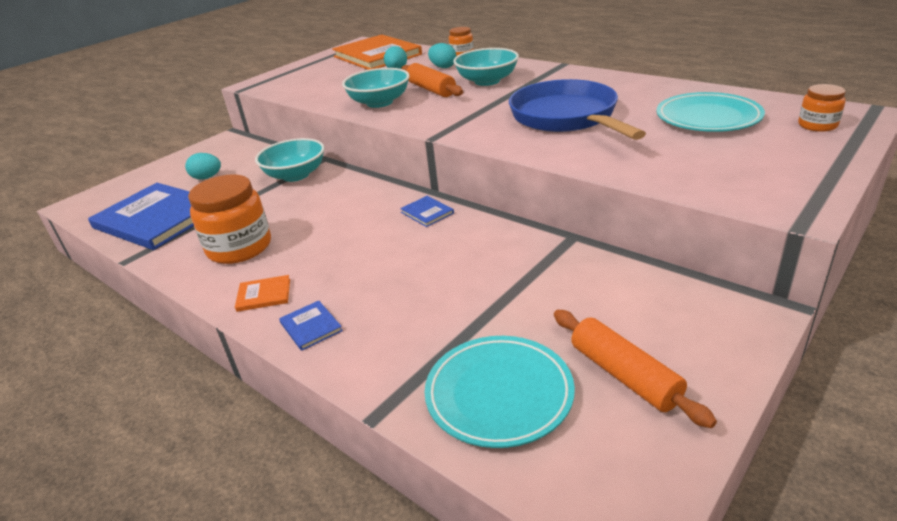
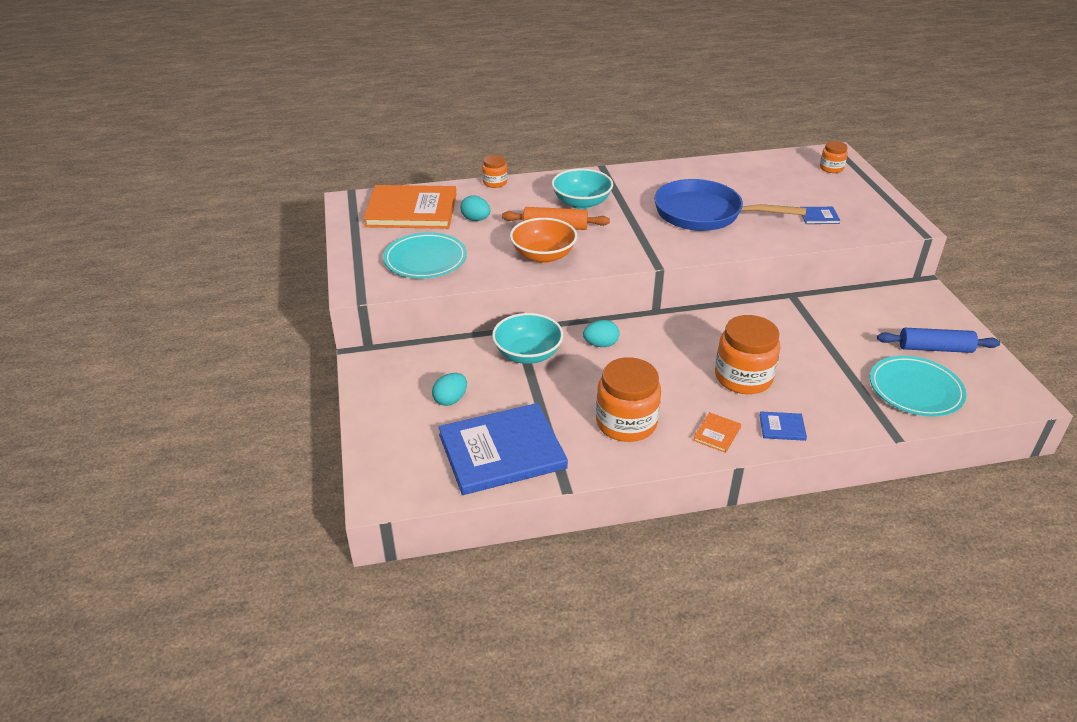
camera: 55 degrees left, 5 degrees up
(376, 271) = (743, 377): none -> orange jar
(379, 102) = (543, 255): turquoise bowl -> orange bowl
(427, 213) = (688, 326): blue book -> blue book (819, 217)
(443, 67) = (511, 201): turquoise egg -> turquoise egg (601, 344)
(624, 375) = (935, 348): orange rolling pin -> blue rolling pin
(708, 118) = (776, 183): turquoise plate -> turquoise plate (425, 260)

